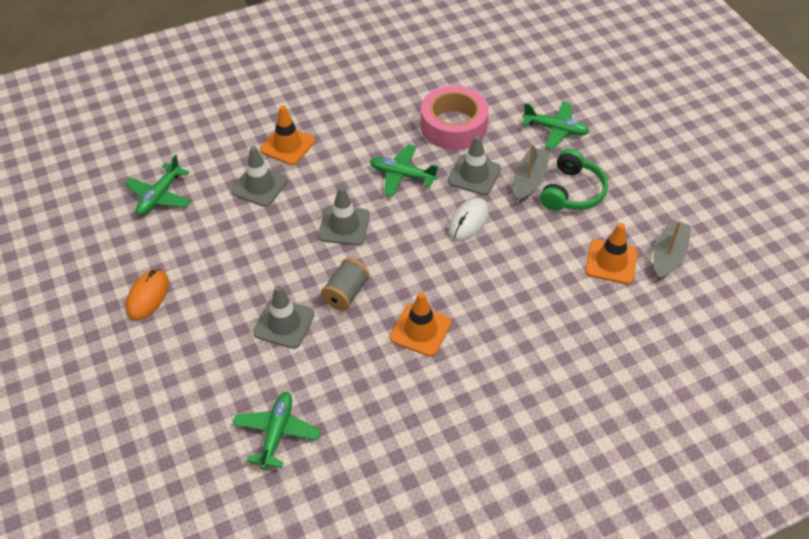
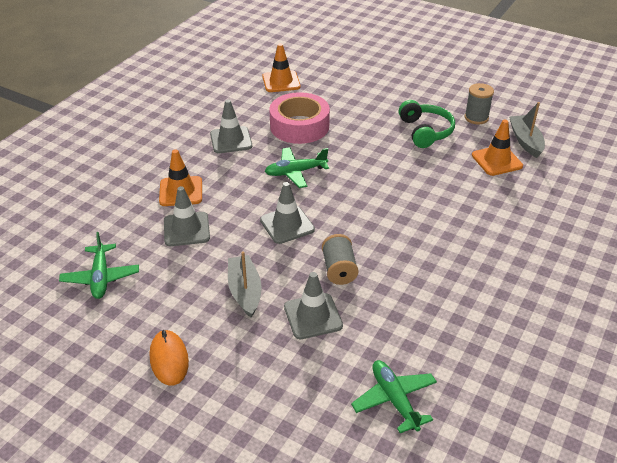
camera: 35 degrees left, 10 degrees down
(420, 330) = (422, 265): orange traffic cone -> orange traffic cone (281, 82)
(468, 221) = (377, 180): white mouse -> none
(474, 175) = (348, 150): grey traffic cone -> grey traffic cone (231, 140)
(529, 180) = (389, 137): grey boat -> grey boat (245, 291)
(555, 129) = (373, 100): green plane -> none
(644, 202) = (476, 118): none -> grey spool

